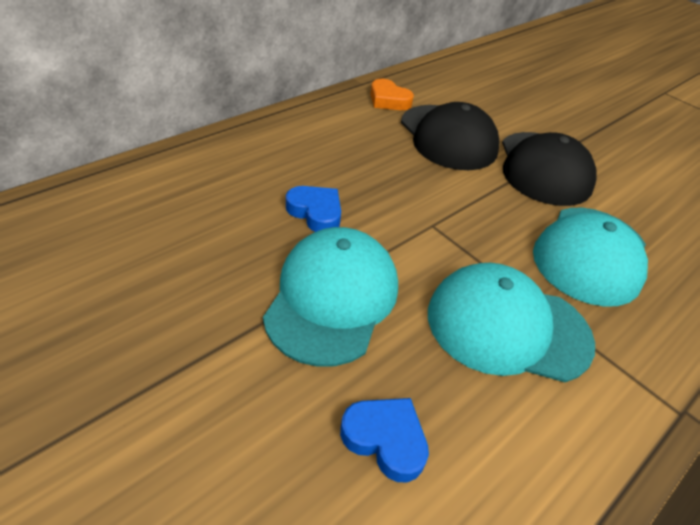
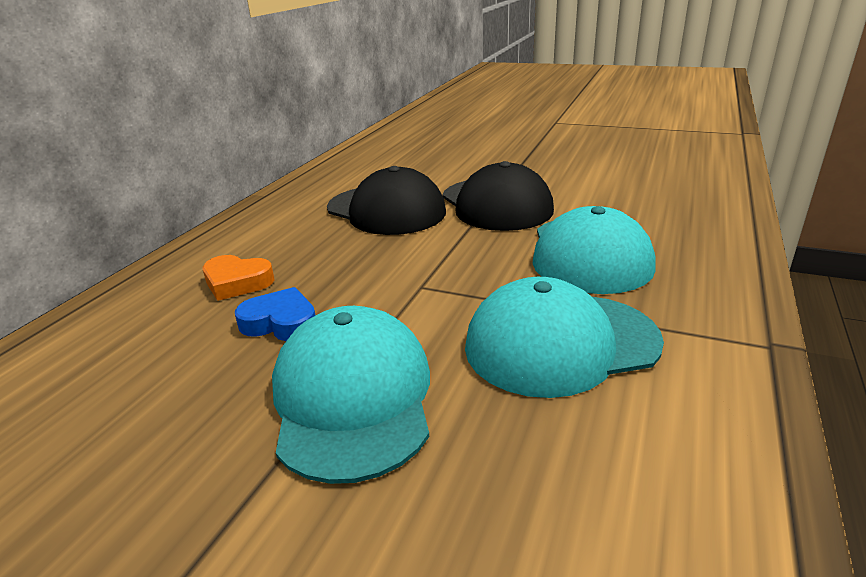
camera: 20 degrees left, 15 degrees down
(385, 439) = (513, 516): blue heart -> none
(388, 100) = (303, 200): orange heart -> orange heart (237, 282)

